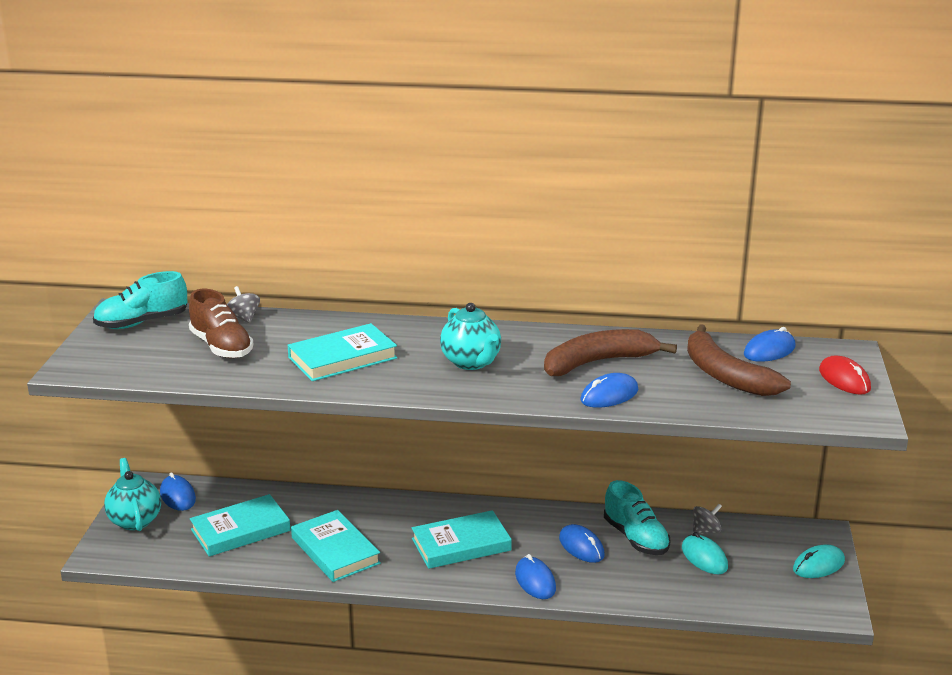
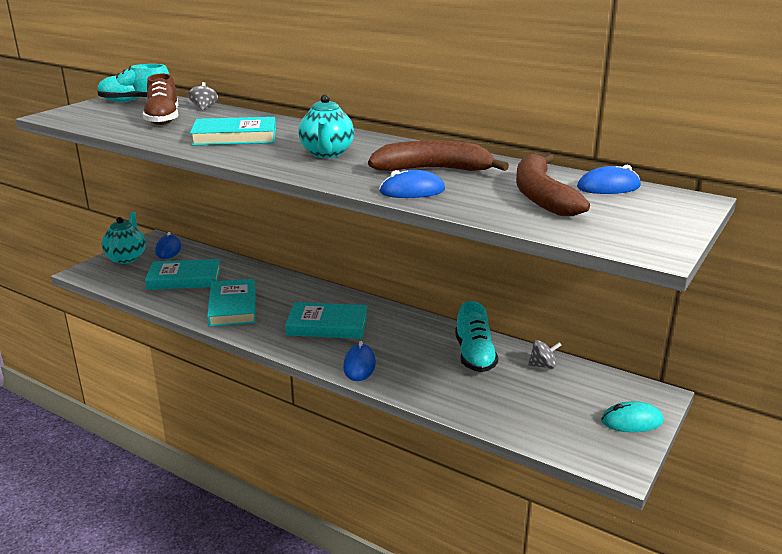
camera: 25 degrees right, 0 degrees up
(581, 547) = (422, 350): blue mouse -> none
(704, 558) = (523, 386): turquoise mouse -> none
(844, 379) = (664, 219): red mouse -> none

